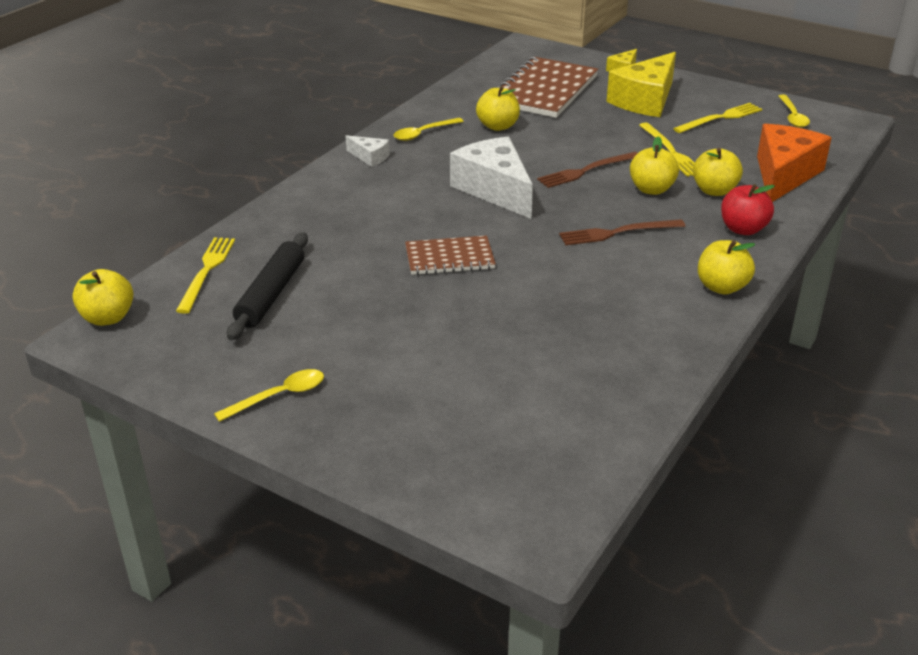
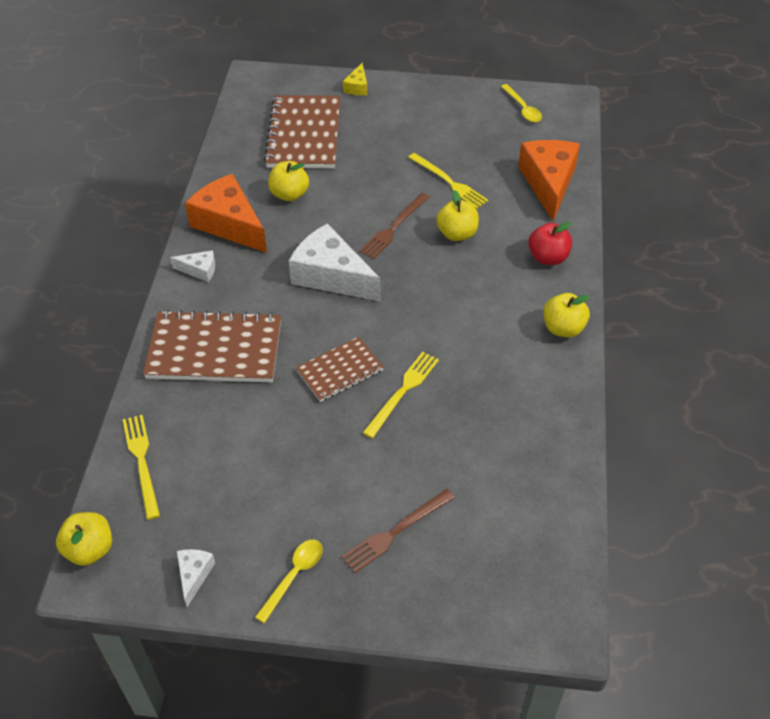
camera: 25 degrees left, 15 degrees up
(184, 365) = (194, 575): none -> white cheese
(271, 294) = (216, 467): black rolling pin -> none
(339, 213) = (215, 349): none -> brown notebook
(423, 133) = (229, 224): yellow spoon -> orange cheese
(617, 233) = (456, 294): brown fork -> brown fork (396, 532)
(645, 100) = (396, 122): yellow cheese -> none
(714, 191) = (505, 219): yellow apple -> none
(720, 118) = (468, 127): yellow fork -> yellow fork (402, 391)

